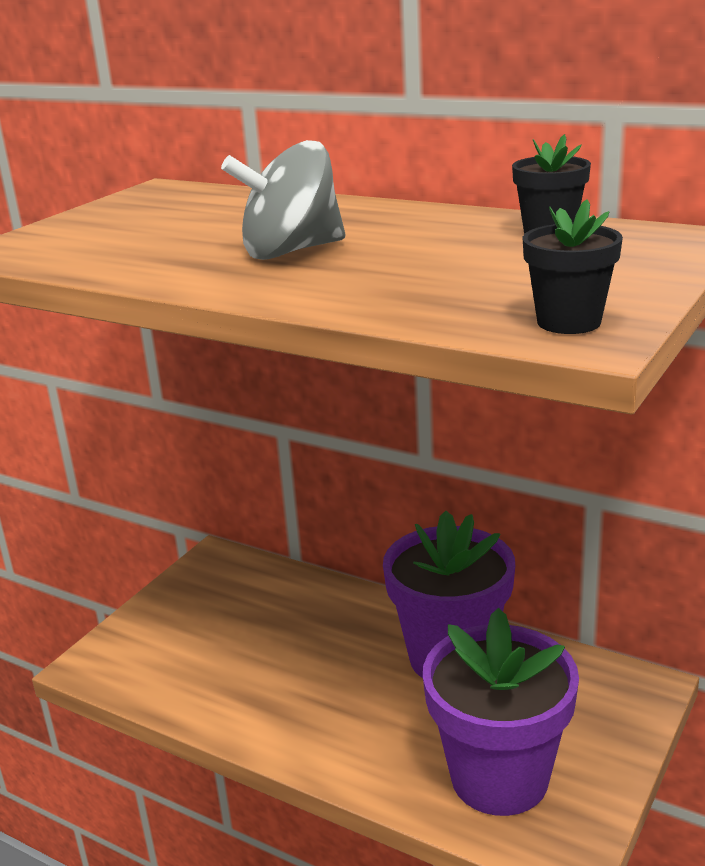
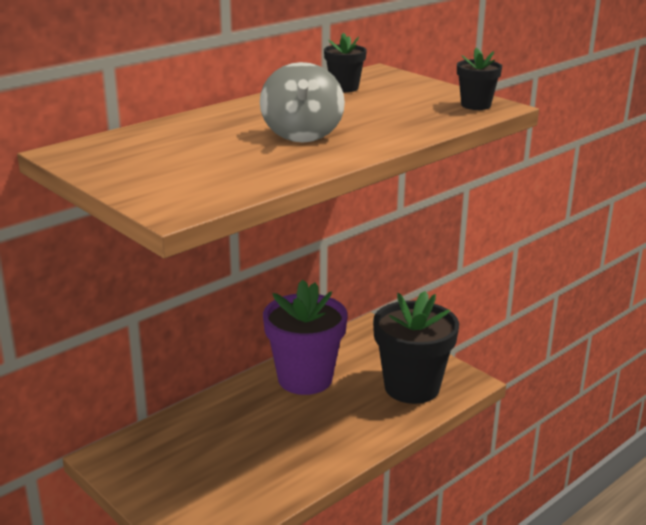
camera: 75 degrees left, 0 degrees up
(499, 778) = (411, 387): purple flower pot -> black flower pot

